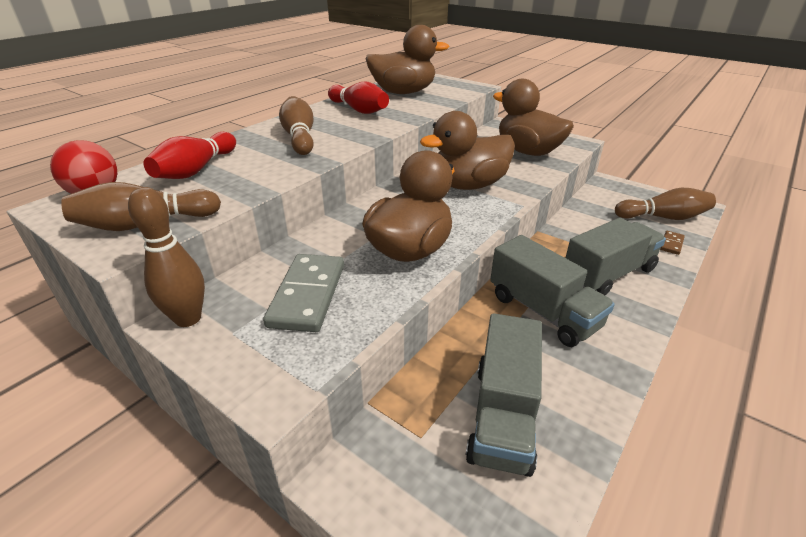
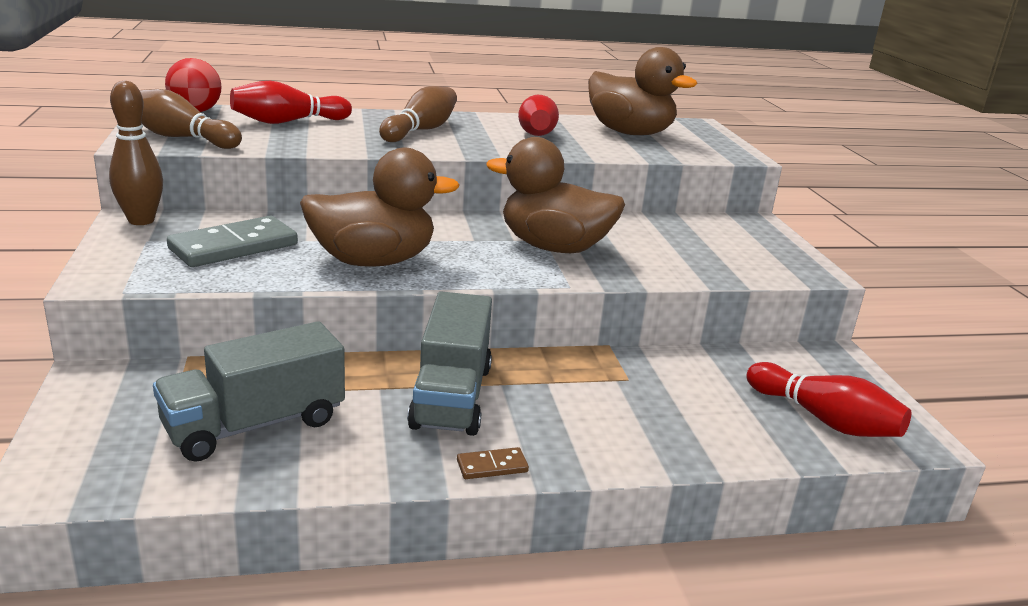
camera: 40 degrees right, 10 degrees down
(528, 152) = (711, 253): brown duck -> none
(608, 274) = (598, 416): grey truck -> none
(663, 217) = (824, 419): brown bowling pin -> red bowling pin
(671, 244) = (761, 443): brown domino -> brown domino (492, 466)

